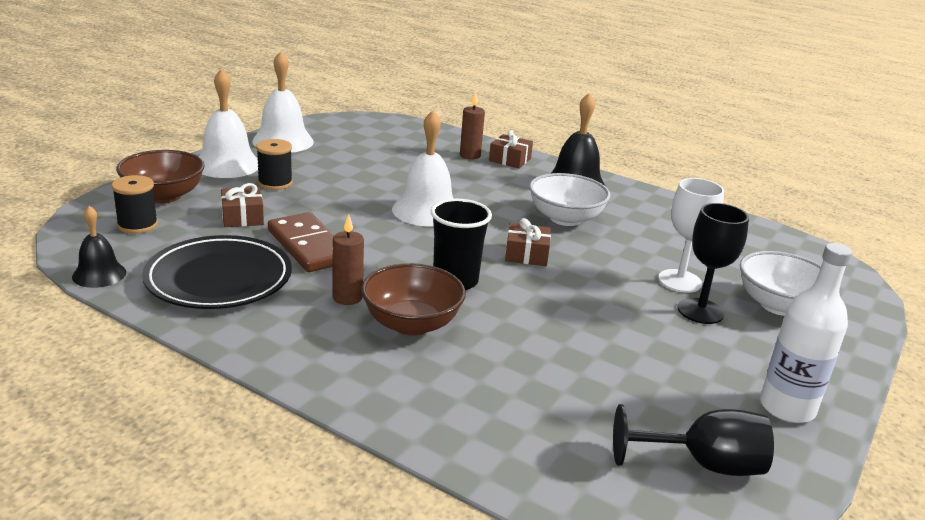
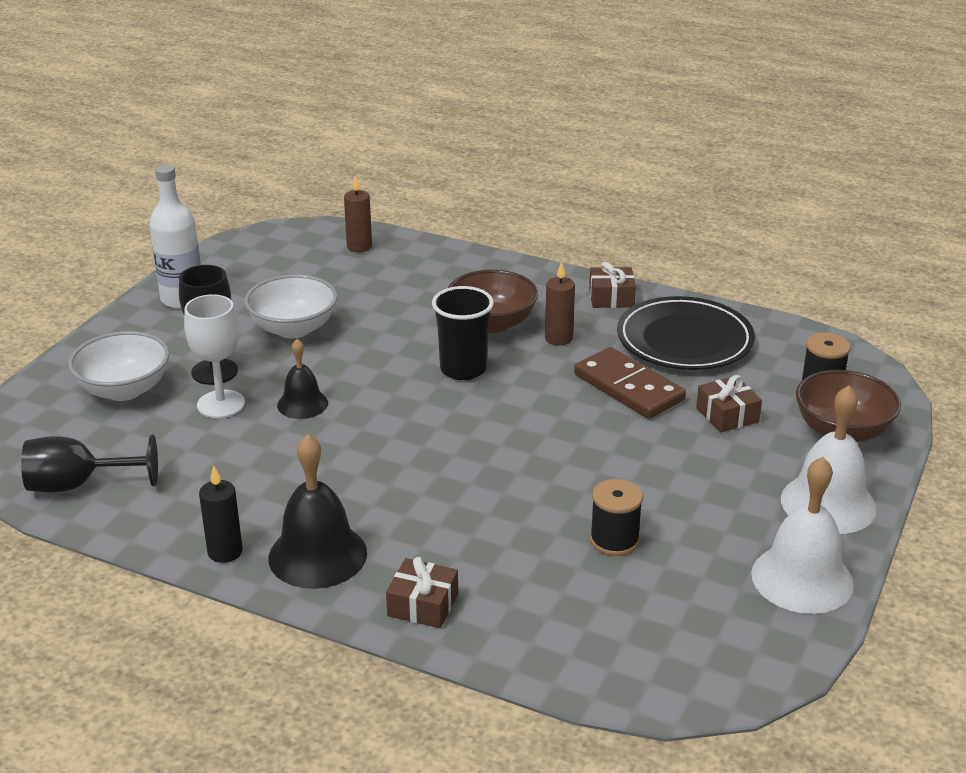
camera: 175 degrees right, 5 degrees up
(99, 274) = (789, 329): black bell -> black bell (302, 404)
(275, 183) = (737, 478): black spool -> black spool (614, 540)
(426, 210) = (522, 462): white bell -> none
(470, 155) = (491, 603): brown candle -> brown candle (359, 247)
(526, 254) = (391, 413): brown gift -> brown gift (611, 297)
(565, 218) = (340, 479): white bowl -> white bowl (293, 328)
(635, 194) = (225, 552): none -> black candle
(704, 464) = (267, 259): black goblet -> black goblet (77, 485)

